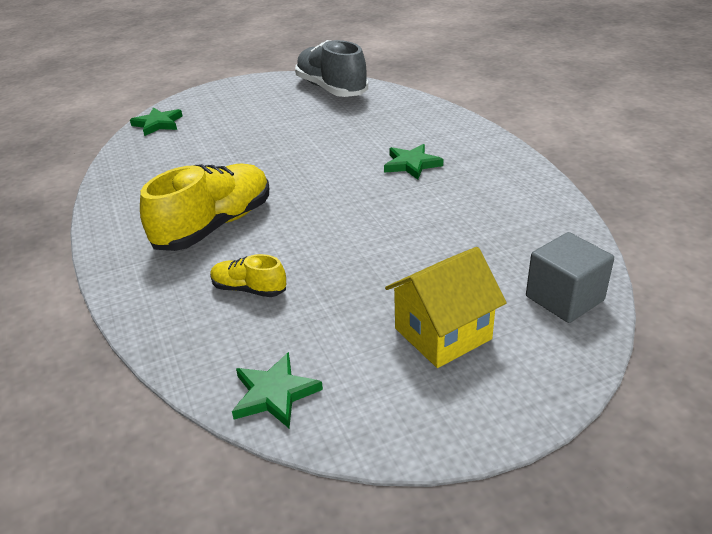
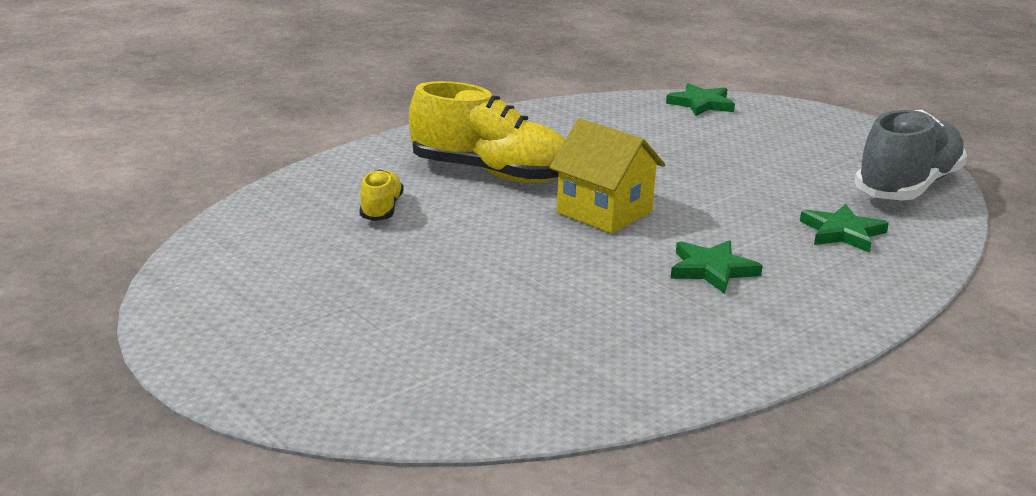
camera: 70 degrees right, 10 degrees down
(274, 394) = (225, 245): green star -> green star (842, 232)
(442, 334) = (330, 322): yellow house -> yellow house (604, 212)
(564, 298) = (421, 401): grey cube -> none

